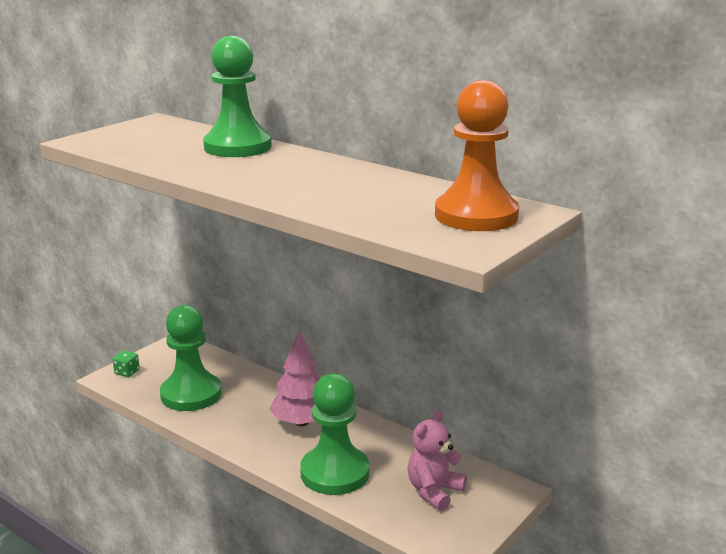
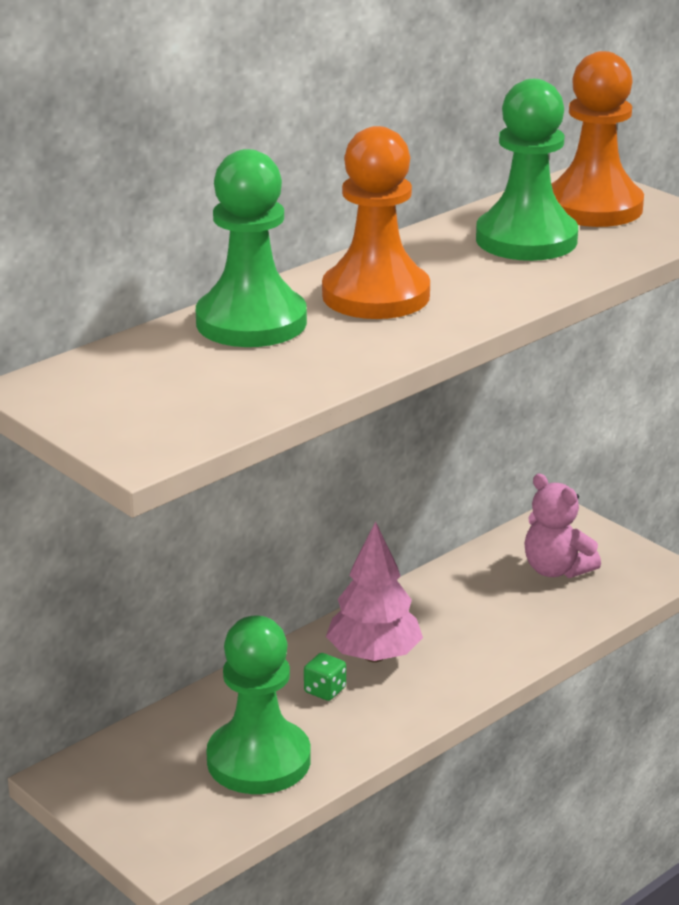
camera: 80 degrees left, 5 degrees up
(127, 372) = (153, 836): green dice -> green dice (325, 690)
(283, 168) = (376, 295): none -> orange pawn
(335, 473) = (505, 638): green pawn -> green pawn (526, 239)

